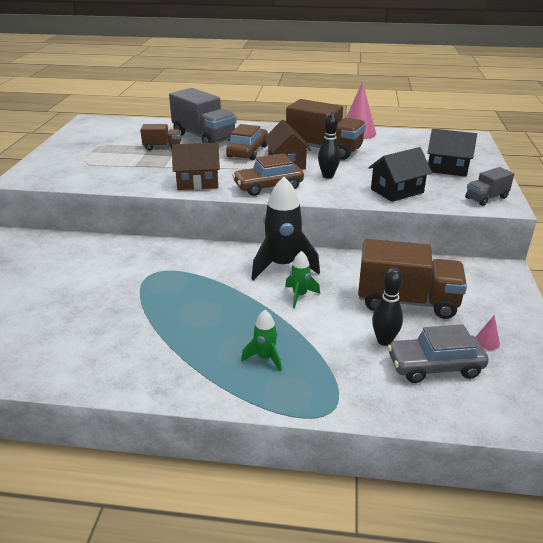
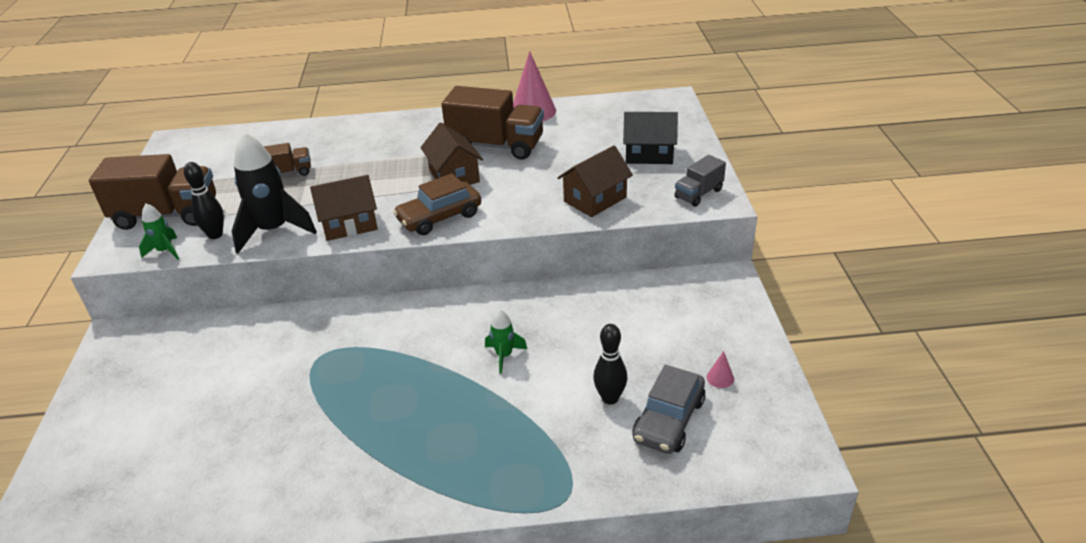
camera: 10 degrees left, 5 degrees up
(204, 137) = (338, 148): grey truck -> none
(247, 151) = (401, 163): brown car -> none
(265, 358) = (481, 446): green rocket -> green rocket (165, 251)
(282, 266) = (475, 317): black rocket -> black rocket (274, 230)
(328, 176) = (509, 189): black bowling pin -> black bowling pin (215, 235)
(397, 191) = (595, 199): black house -> brown house
(407, 301) = (627, 341): brown truck -> brown truck (167, 215)
(435, 366) = (669, 420): grey car -> grey car turned 45 degrees counterclockwise

